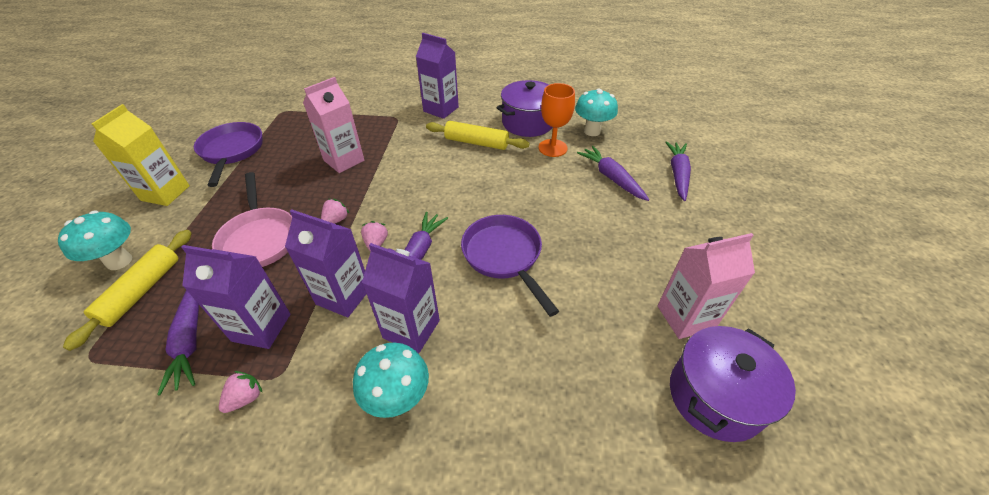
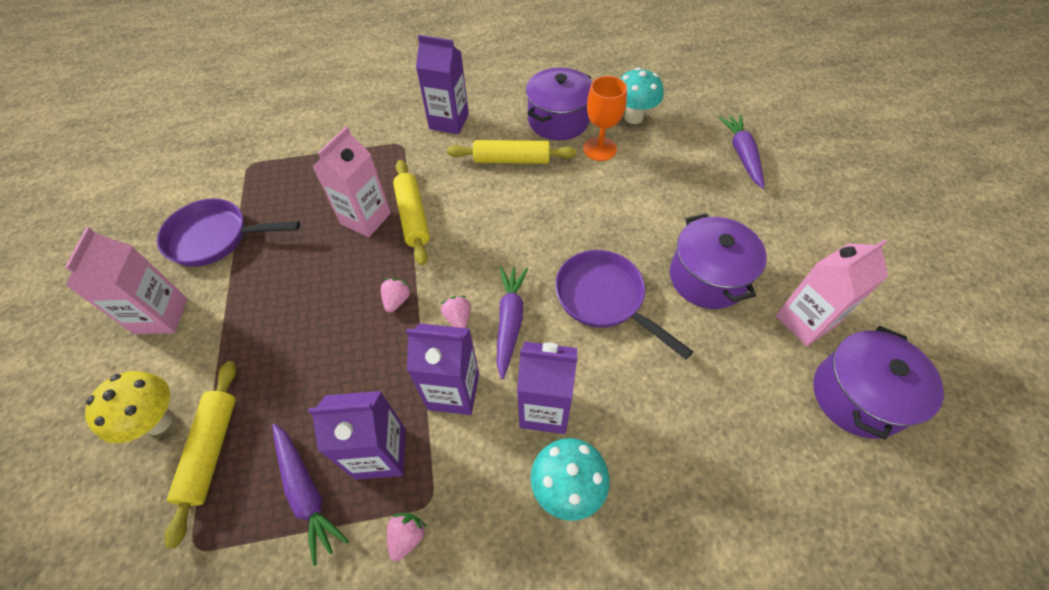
camera: 15 degrees left, 10 degrees up
(119, 261) = (158, 421): turquoise mushroom -> yellow mushroom
(165, 193) = (161, 316): yellow carton -> pink carton
(232, 152) = (215, 238): purple pan -> purple pan turned 60 degrees counterclockwise
(260, 238) = (318, 346): pink pan -> none
(380, 166) = (413, 217): none -> yellow rolling pin
(605, 261) = (707, 277): none -> purple pot
(611, 178) = (677, 174): purple carrot -> none

